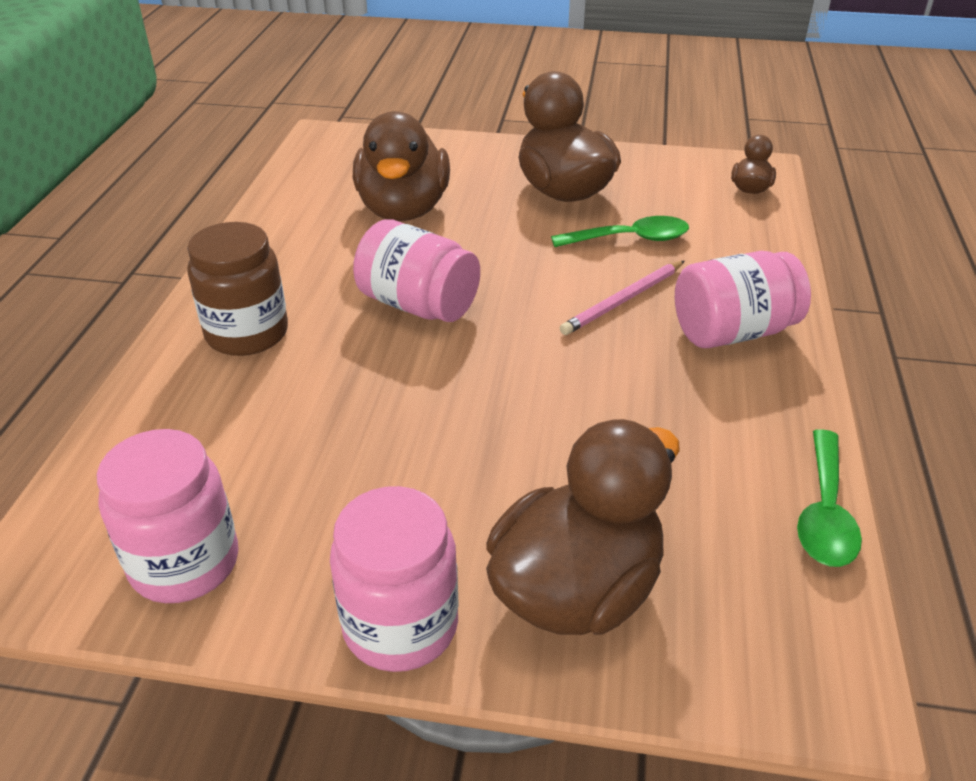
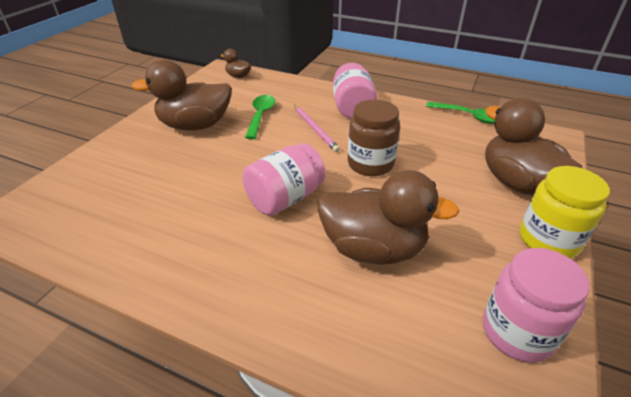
camera: 75 degrees left, 0 degrees up
(247, 333) = (281, 287): brown jar -> brown jar (370, 164)
(400, 625) = (548, 240): pink jar -> yellow jar
(403, 210) = (165, 189): brown duck -> brown duck (373, 248)

